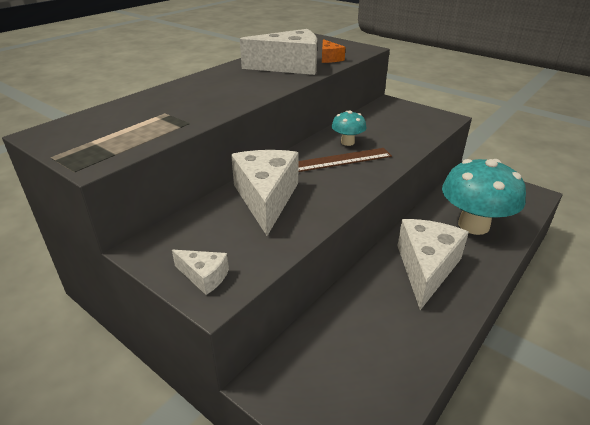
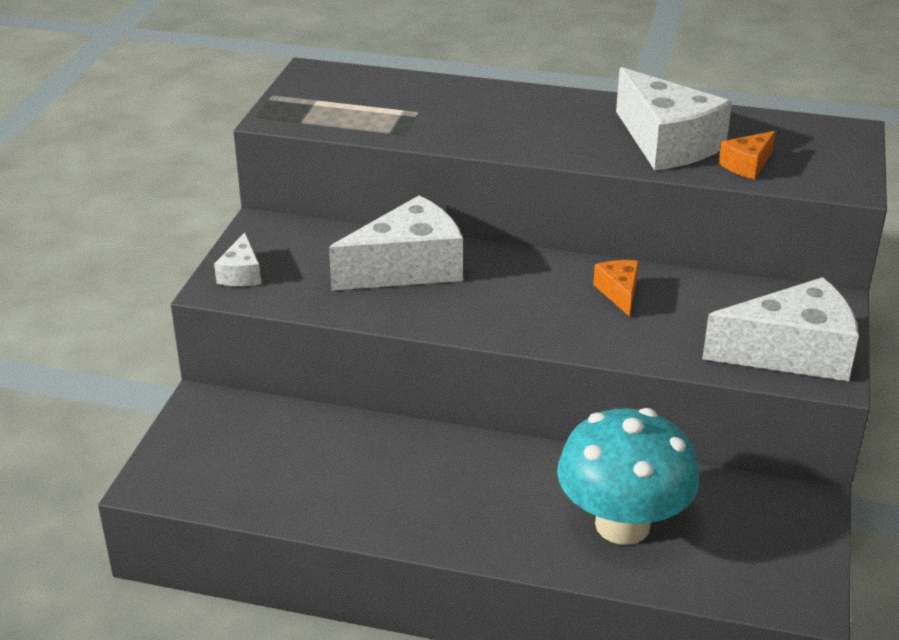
camera: 65 degrees right, 0 degrees up
(339, 160) = (554, 298): brown ruler -> none
(347, 142) = (619, 293): turquoise mushroom -> orange cheese
(426, 268) = (470, 488): white cheese -> white cheese (792, 353)

